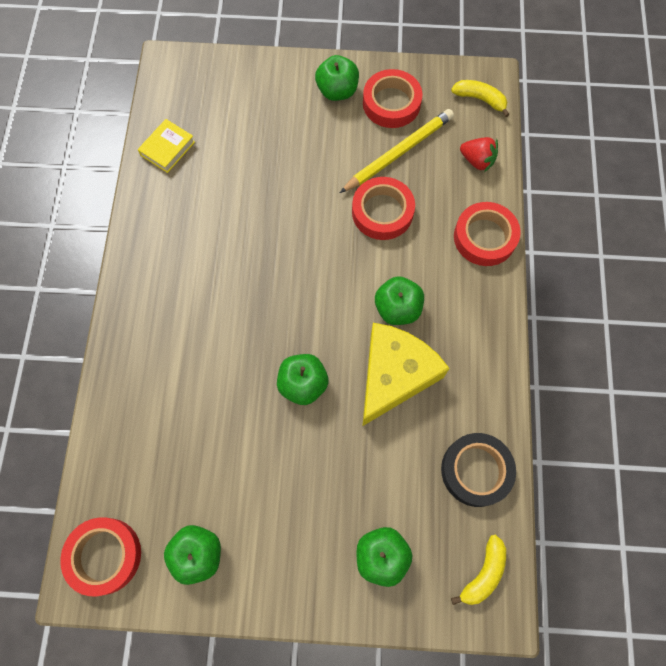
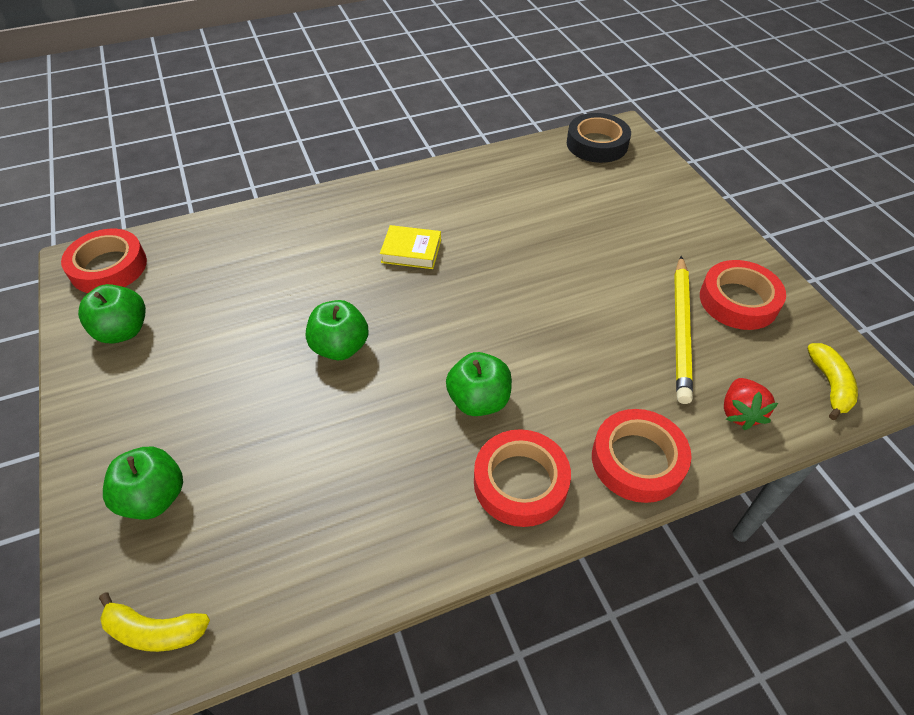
camera: 65 degrees right, 20 degrees down
(167, 148) = (536, 161): yellow book -> yellow book (411, 251)
(337, 91) = (708, 251): green apple -> none
(382, 212) = (593, 342): red tape -> red tape (520, 482)
(394, 375) = (391, 428): yellow cheese -> none
(398, 153) = (681, 330): yellow pencil -> yellow pencil turned 75 degrees clockwise
(476, 470) = (299, 568): black tape -> black tape (597, 144)

